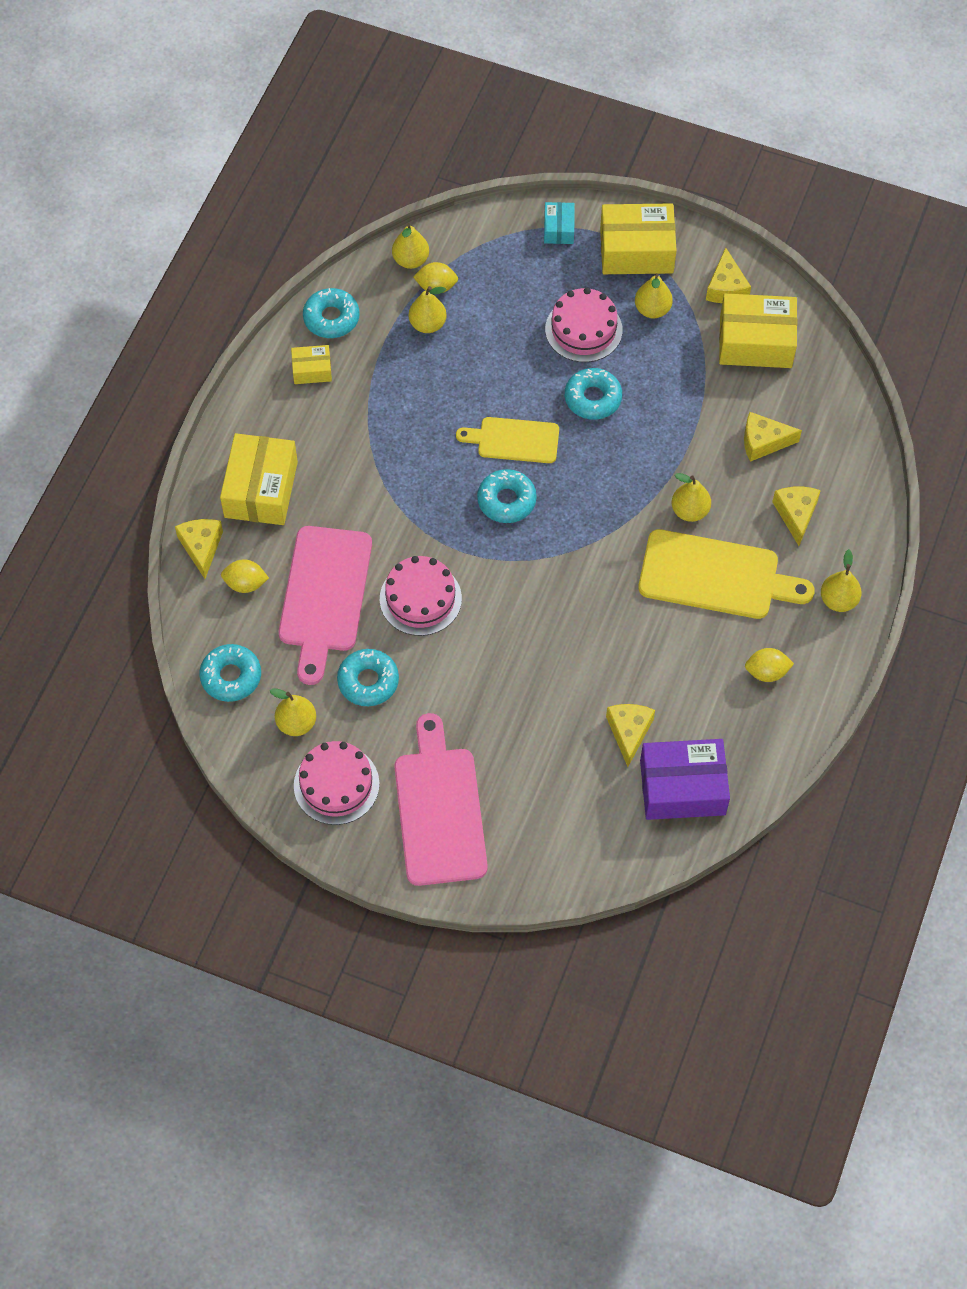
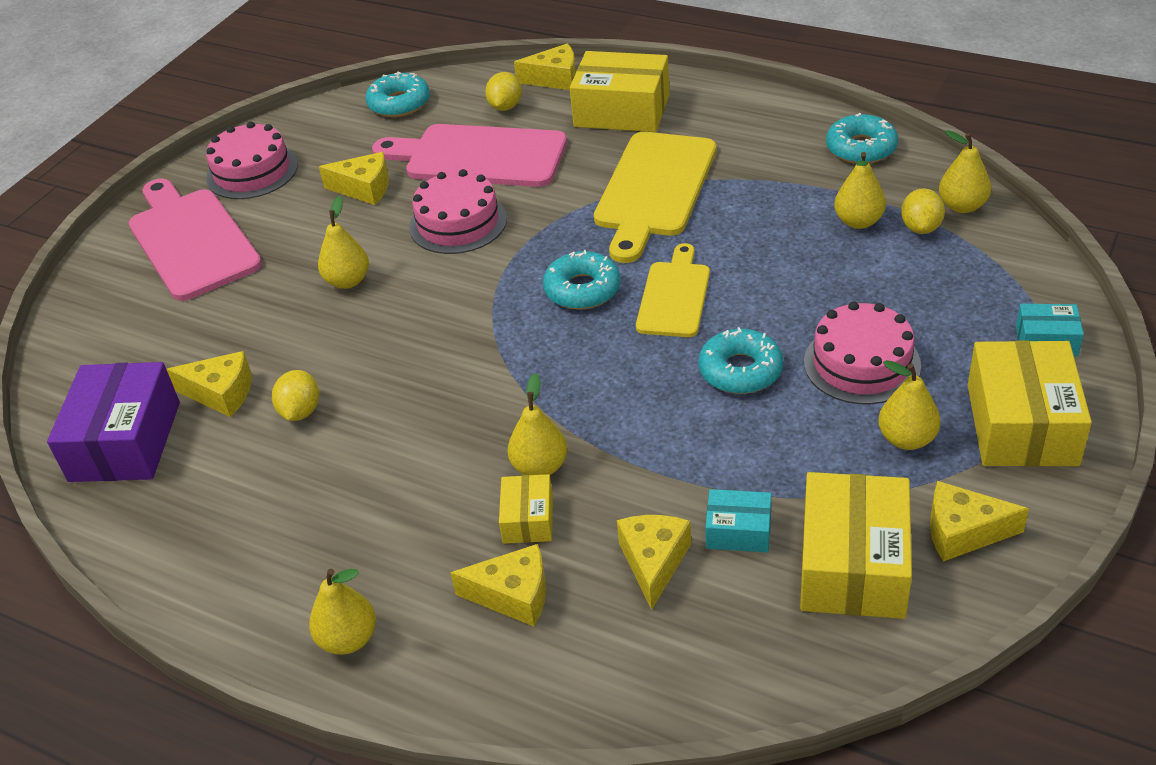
camera: 100 degrees right, 20 degrees down
(296, 723) = (332, 144): yellow pear -> yellow pear (348, 281)
(312, 370) = (783, 137): yellow box -> yellow box (528, 519)
(368, 681) = (364, 188): turquoise donut -> yellow cheese
(439, 809) = (191, 240): pink cutting board -> pink cutting board turned 120 degrees counterclockwise
(715, 576) = (426, 490): yellow cutting board -> yellow cutting board (654, 189)
(735, 398) = (738, 531): none -> turquoise box
(766, 672) = (257, 540): yellow lemon -> yellow lemon (300, 411)

